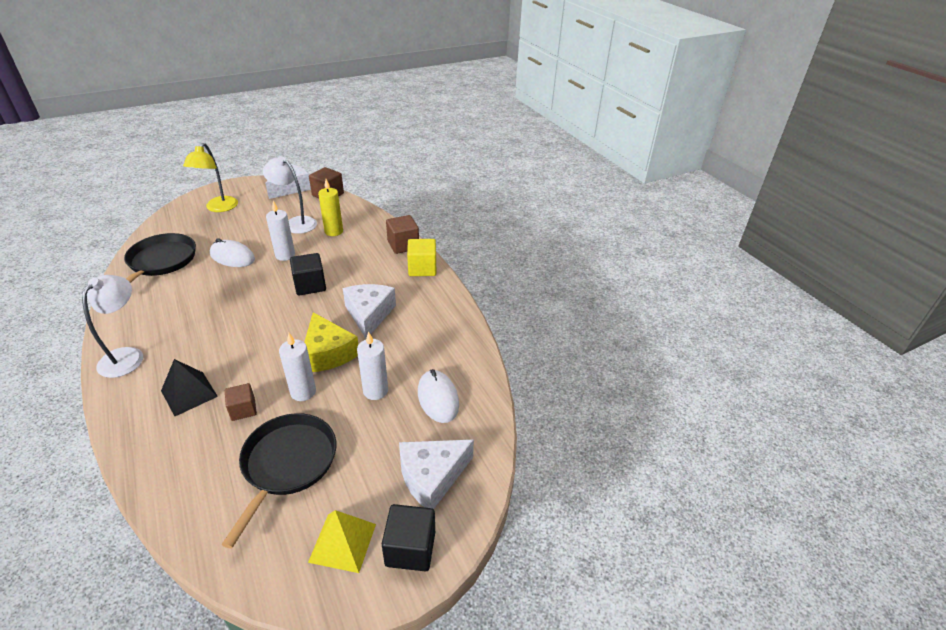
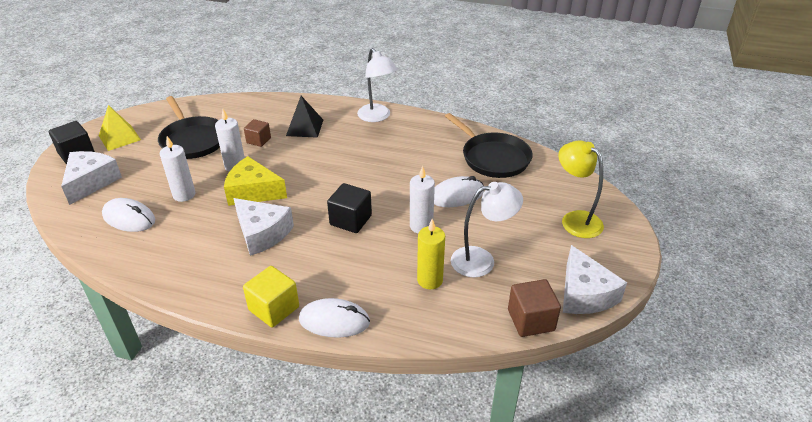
camera: 135 degrees right, 0 degrees up
(403, 245) = (334, 321): brown cube -> white mouse

